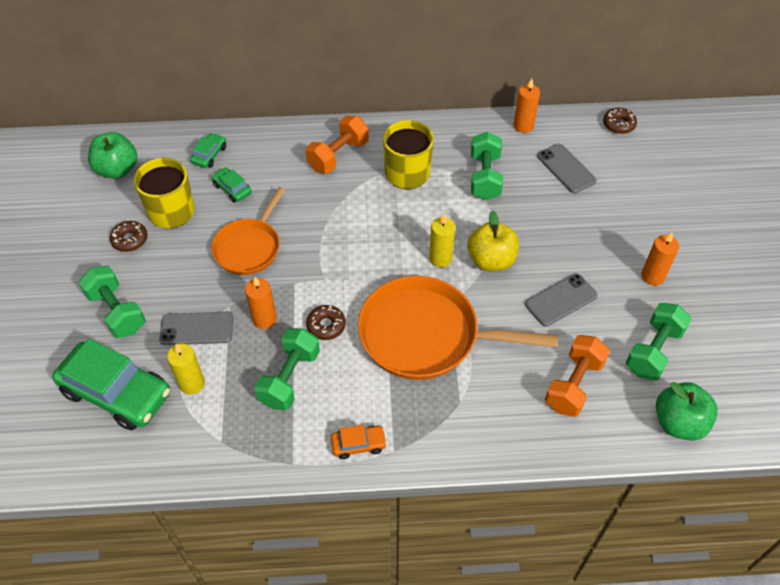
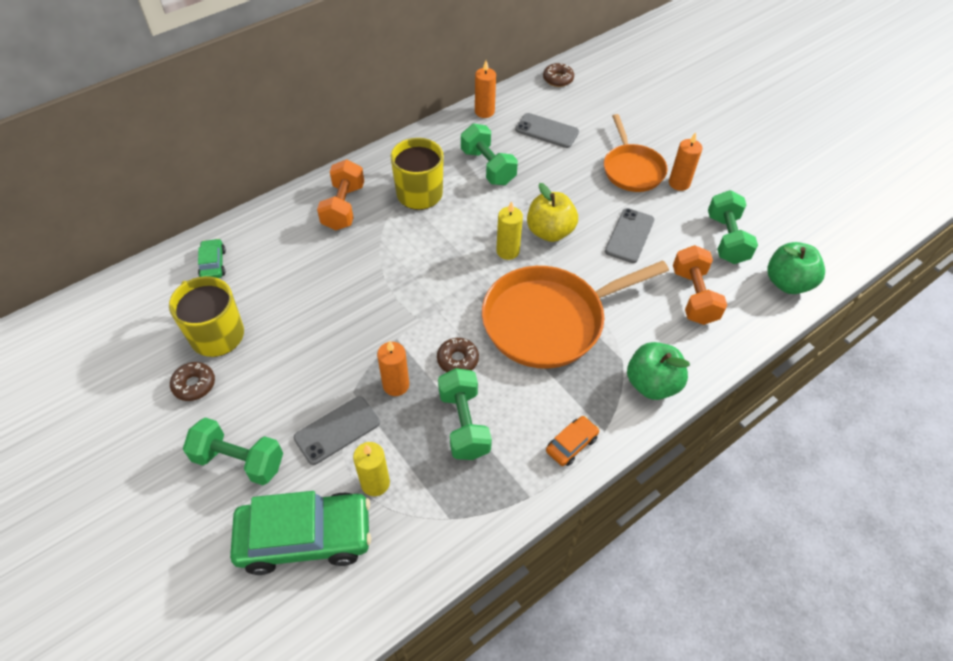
camera: 35 degrees left, 0 degrees up
(117, 170) = (122, 324): green apple -> green apple (652, 384)
(232, 189) = (264, 284): green car -> none
(249, 247) = (326, 329): orange pan -> orange pan (632, 169)

